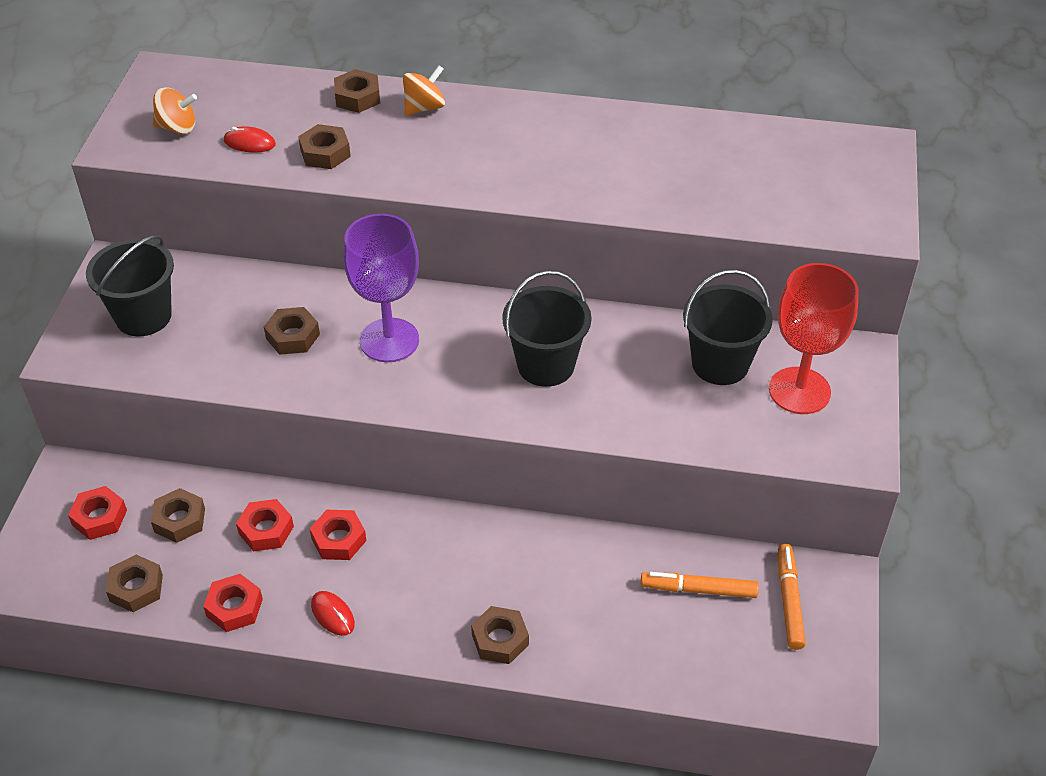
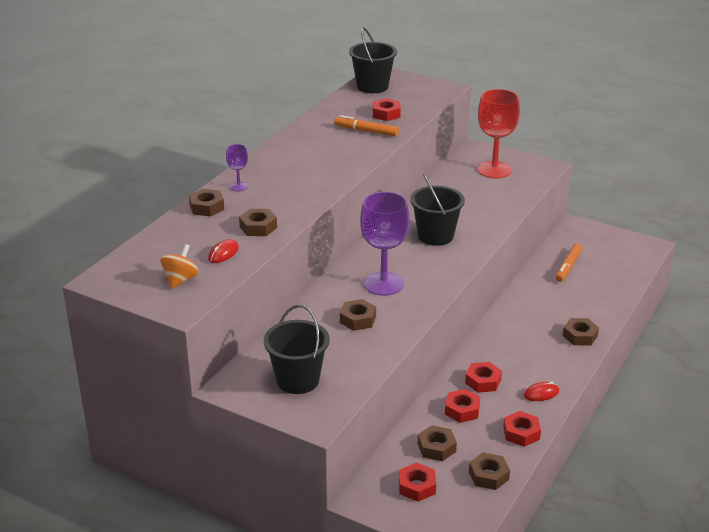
camera: 70 degrees left, 15 degrees down
(424, 107) = (238, 187): orange spinning top -> purple goblet
(720, 364) = (463, 186): black bucket -> black bucket (372, 86)
(734, 186) = (386, 114): none -> red nut
(789, 601) = (584, 243): orange marker -> orange marker (366, 131)

